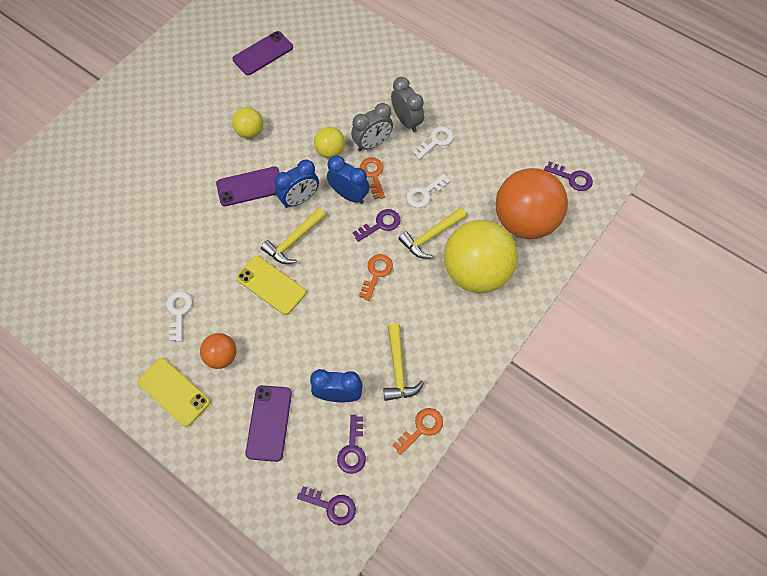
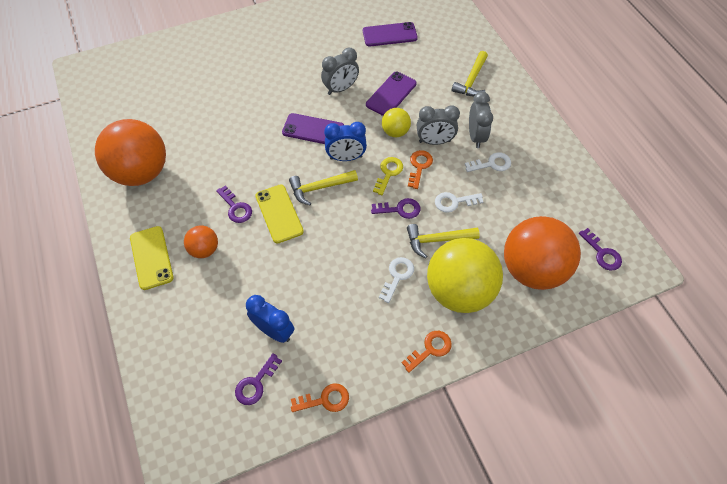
camera: 30 degrees right, 5 degrees down
(102, 314) = (142, 172): none -> orange ball
(179, 312) = (196, 199): white key -> white key (397, 276)
(250, 132) = (340, 89): yellow ball -> grey clock
(269, 423) = (205, 322): purple phone -> purple phone (391, 94)
(331, 506) = (207, 421): purple key -> purple key (236, 208)
(349, 195) = (388, 173): blue clock -> yellow key
(376, 273) = (370, 247): orange key -> orange key (430, 349)
(398, 369) = (338, 337): yellow hammer -> yellow hammer (471, 80)

